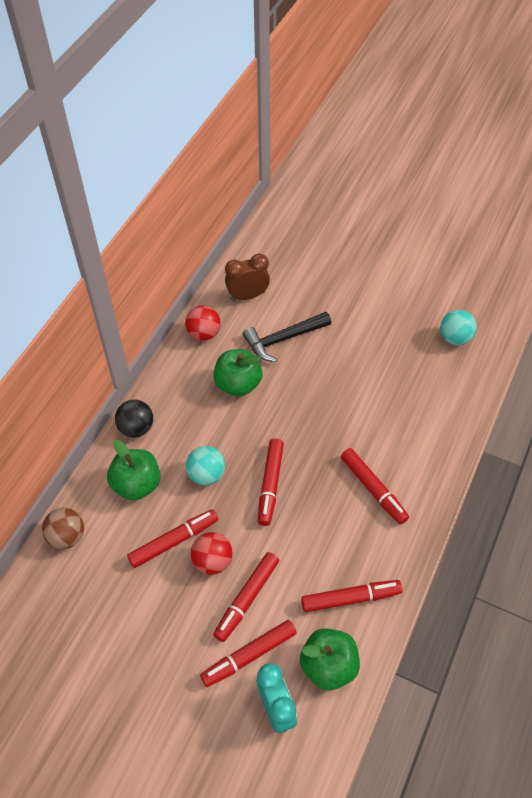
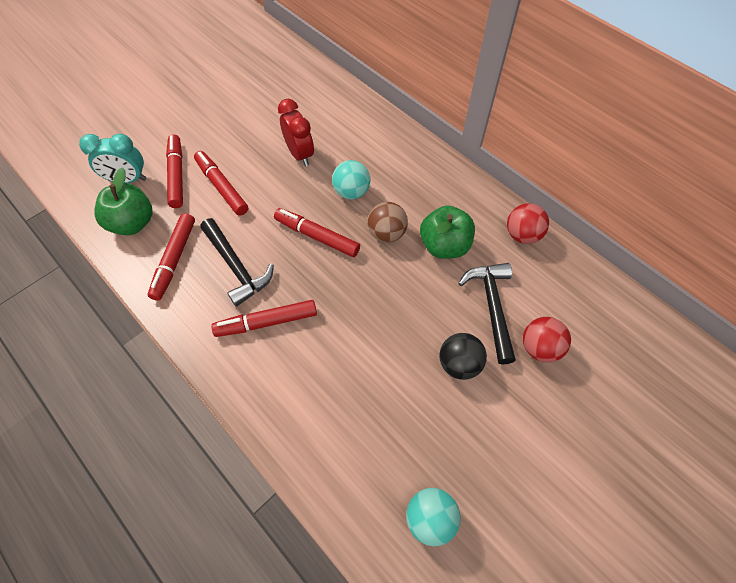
camera: 110 degrees right, 5 degrees up
(67, 536) = (340, 93): brown ball -> brown ball (387, 233)
(136, 428) = (424, 155): black ball -> black ball (459, 364)
(137, 484) = (365, 143): green apple -> none
(174, 541) = (300, 154): red marker -> red clock
(212, 561) = (267, 174): red ball -> red ball (539, 348)
(248, 296) = (568, 292): brown clock -> none
(333, 538) = (237, 267): none -> black hammer

